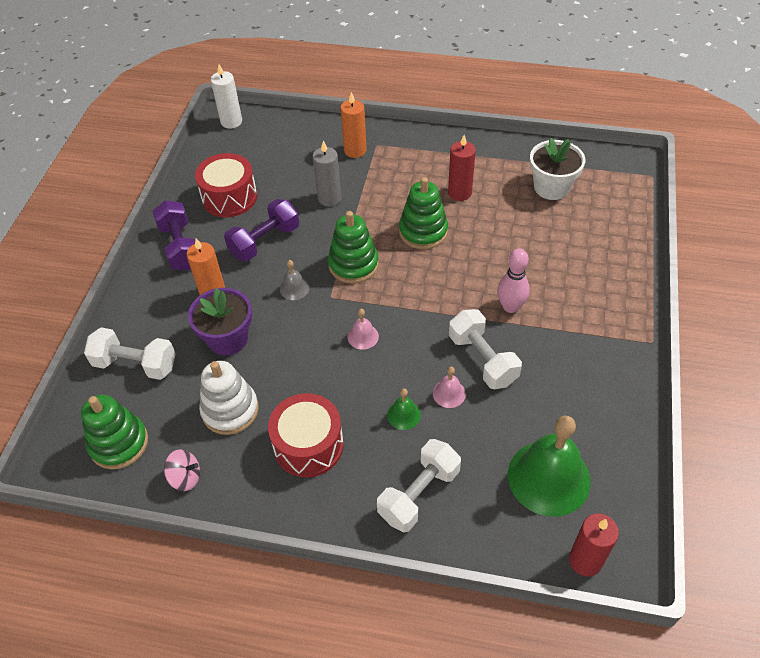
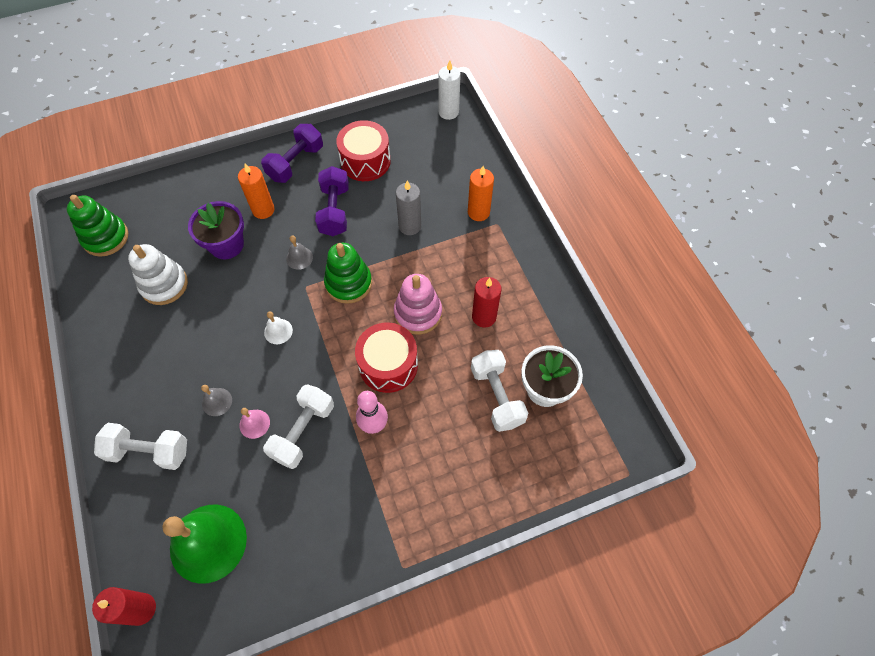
camera: 55 degrees right, 10 degrees up
(135, 364) = (174, 205): white dumbbell -> white dumbbell (497, 396)
(185, 477) = (96, 293): pink spinning top -> none
(264, 241) = (334, 211): purple dumbbell -> purple dumbbell turned 75 degrees clockwise
(308, 445) = (158, 352): red drum -> red drum (388, 365)
(363, 336) = (278, 331): pink bell -> white bell
(404, 415) = (217, 402): green bell -> grey bell
(423, 231) = (418, 313): green stacking toy -> pink stacking toy

